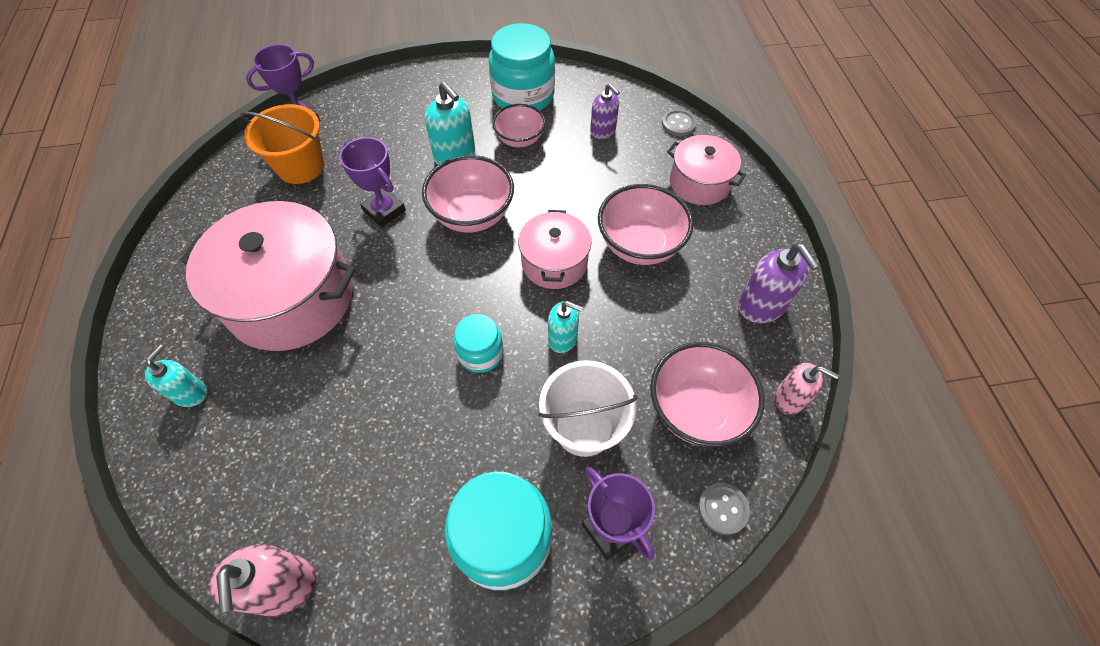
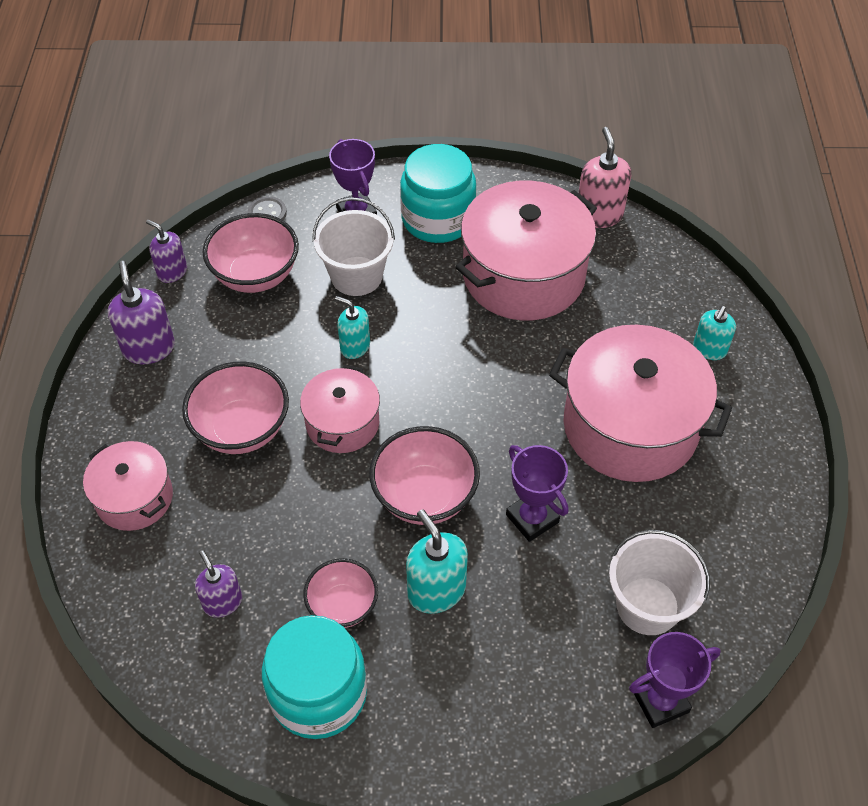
camera: 170 degrees left, 5 degrees down
(301, 167) = (647, 606): orange bucket -> white bucket
(389, 462) = (523, 275): none -> pink pot
(480, 353) = (436, 345): turquoise jar -> none
(678, 124) = (113, 597): grey button -> none
(789, 399) = (172, 272): pink soap dispenser -> purple soap dispenser

